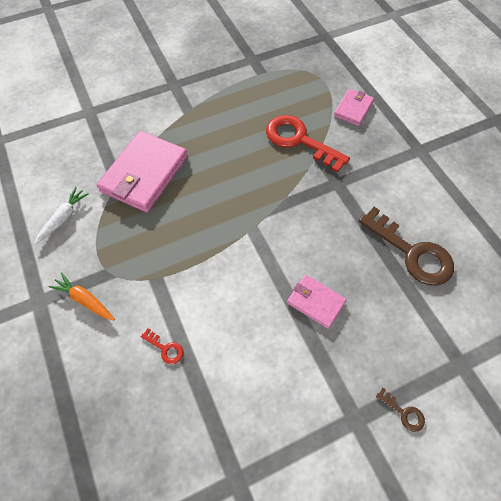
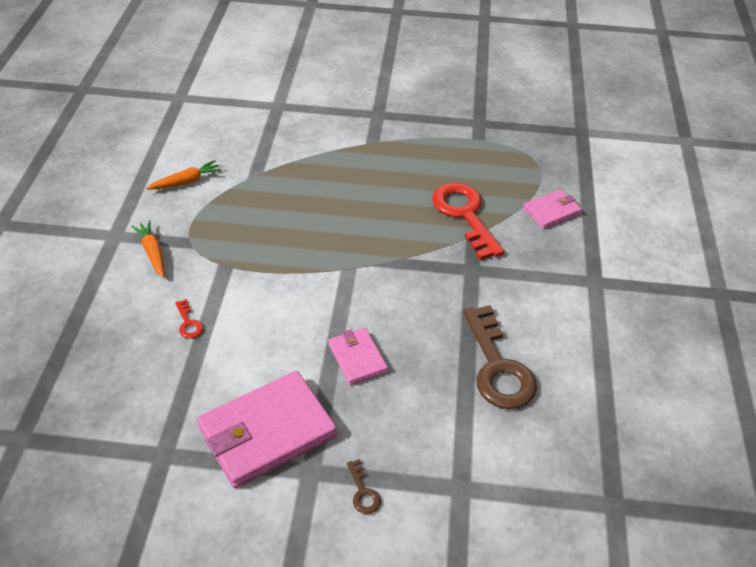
camera: 30 degrees right, 15 degrees down
(63, 218) = (186, 181): white carrot -> orange carrot
(144, 174) = (285, 178): pink wallet -> pink wallet (267, 432)

